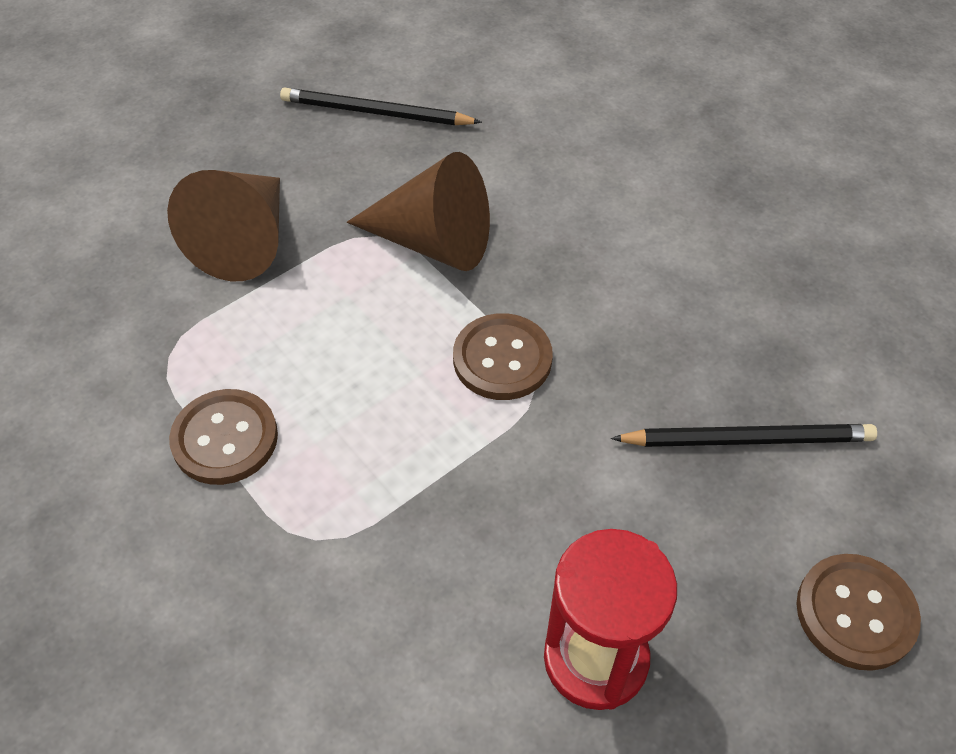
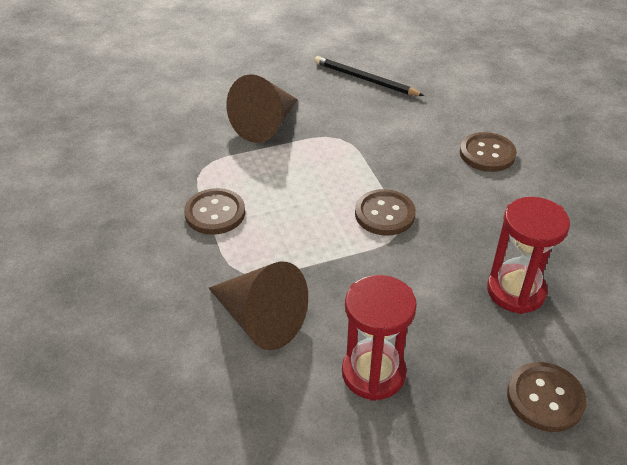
camera: 20 degrees right, 10 degrees down
(434, 242) = (370, 148): brown cone -> brown cone (260, 320)
(615, 204) = (487, 154): none -> brown button
(746, 439) = (516, 291): black pencil -> red hourglass

